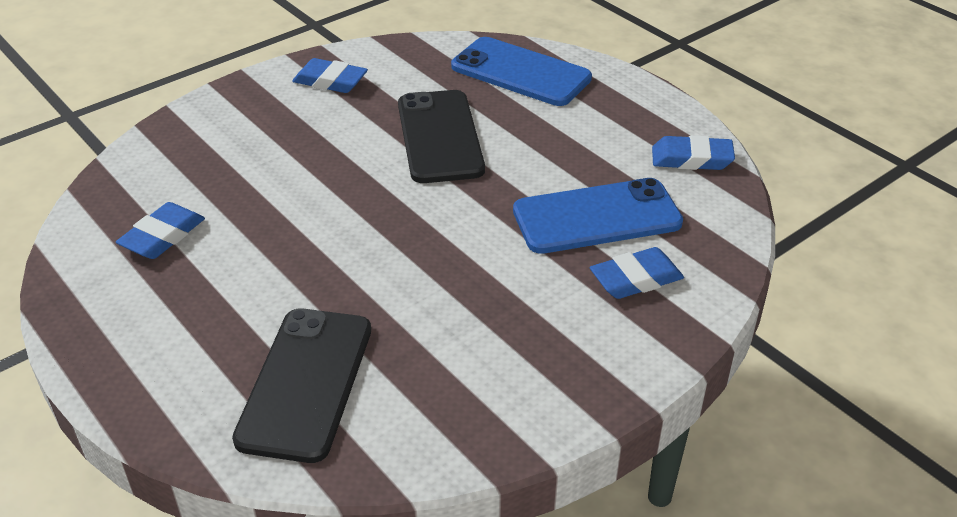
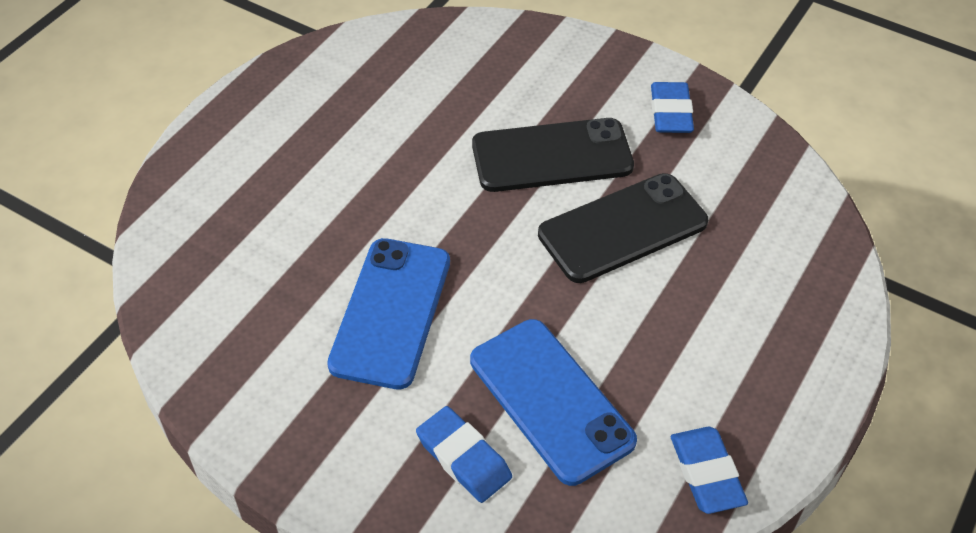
camera: 70 degrees right, 10 degrees up
(163, 236) = (382, 88): blue eraser -> none
(306, 383) = (240, 243): black phone -> black phone (552, 156)
(520, 72) = (787, 264): blue phone -> blue phone (391, 312)

